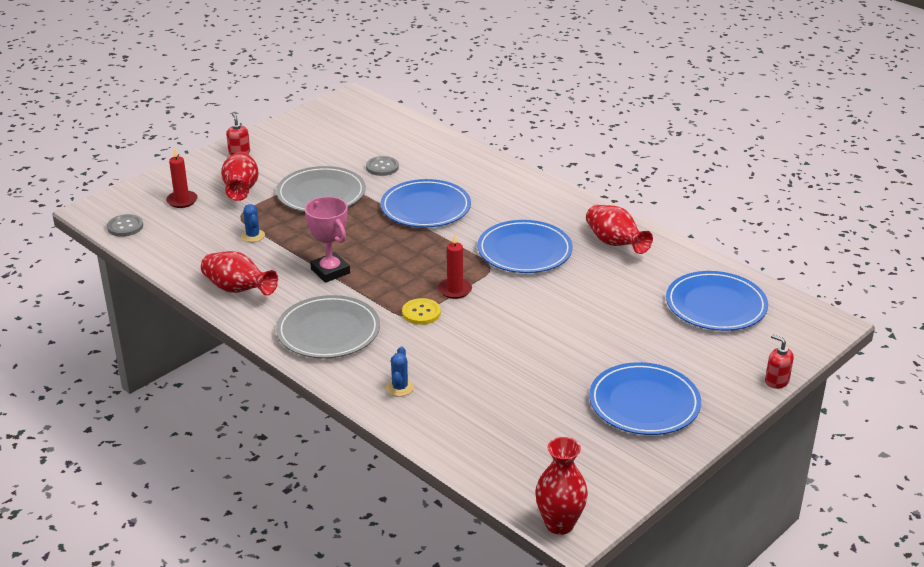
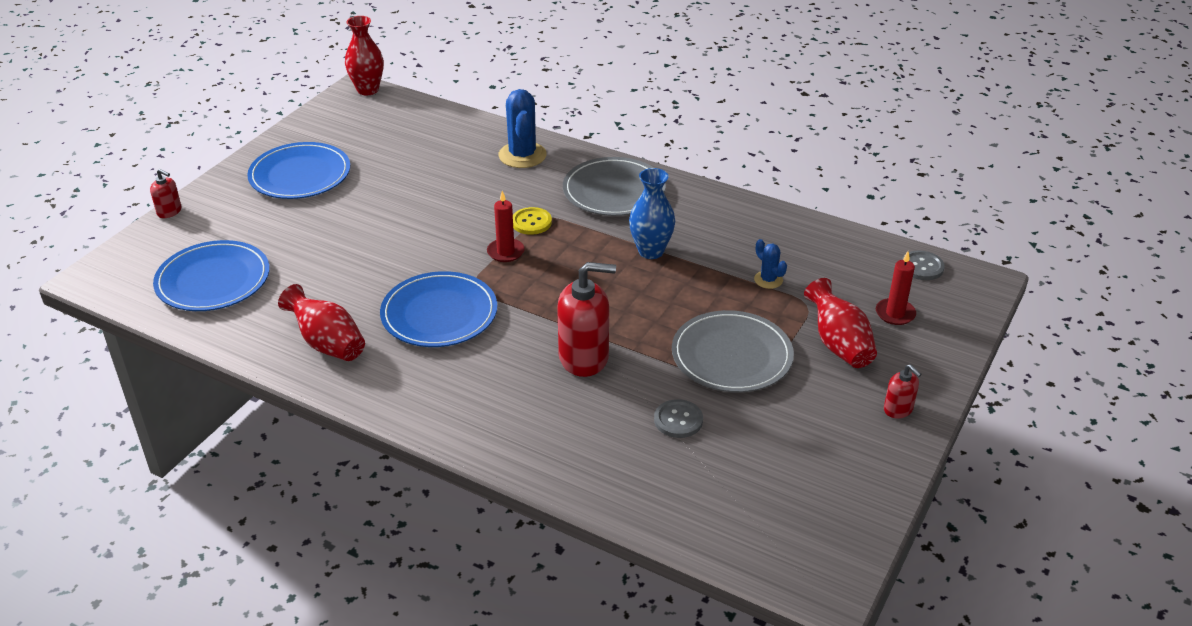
camera: 165 degrees right, 5 degrees up
(238, 290) = (732, 216): red vase -> none
(330, 271) = (651, 251): pink trophy -> blue vase
(400, 387) = (522, 155): blue cactus -> blue cactus, size x1.91
(425, 208) = (584, 357): blue plate -> red soap dispenser

